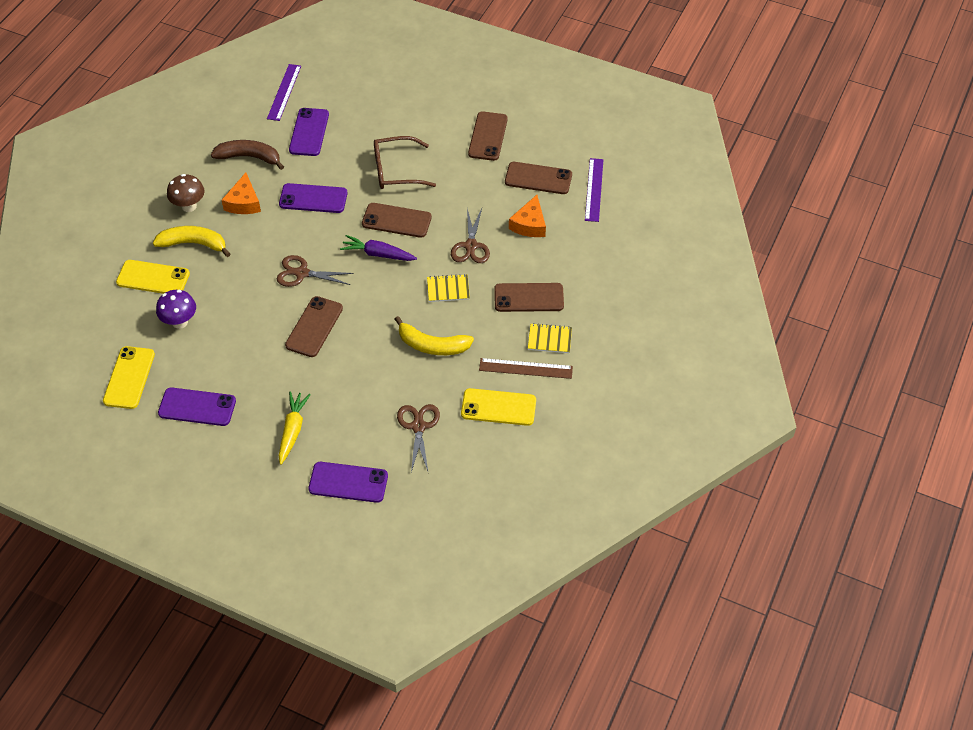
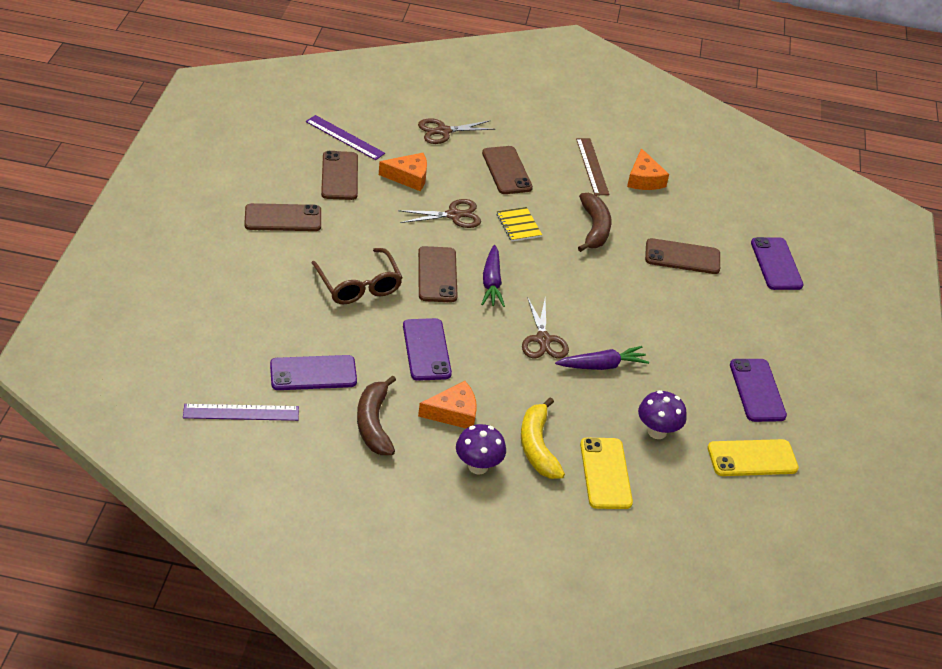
camera: 110 degrees left, 10 degrees down
(189, 206) = (478, 466): brown mushroom -> purple mushroom
(261, 305) = (601, 365): none -> purple carrot
(292, 430) = (743, 311): yellow carrot -> none
(314, 327) = (611, 317): brown phone -> brown phone (682, 257)
(418, 426) = (691, 227): brown scissors -> brown scissors (443, 131)
(432, 345) = (594, 228): yellow banana -> brown banana
(498, 407) = (644, 179): yellow phone -> orange cheese
(549, 339) = (551, 154): yellow notebook -> none
(594, 189) = (344, 137): purple ruler -> purple ruler turned 45 degrees clockwise

